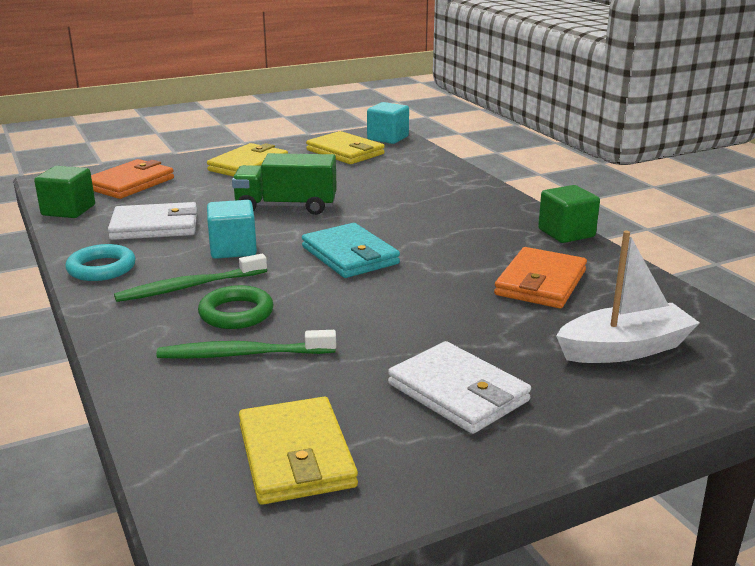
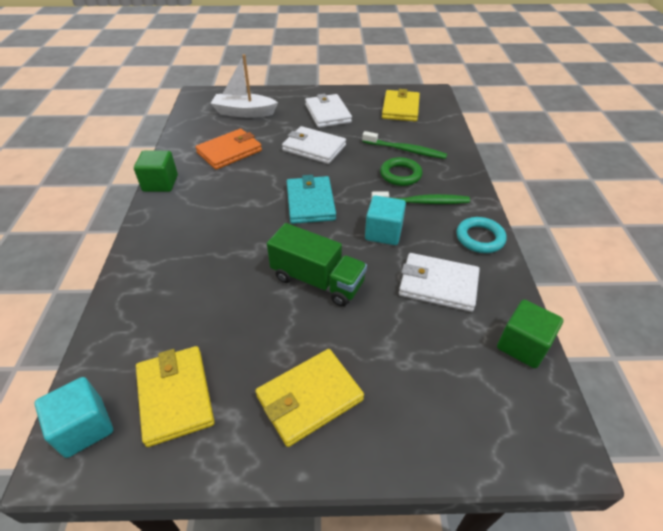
camera: 155 degrees left, 20 degrees up
(130, 183) = (460, 395): orange wallet -> none
(414, 319) = (314, 148): none -> white wallet

